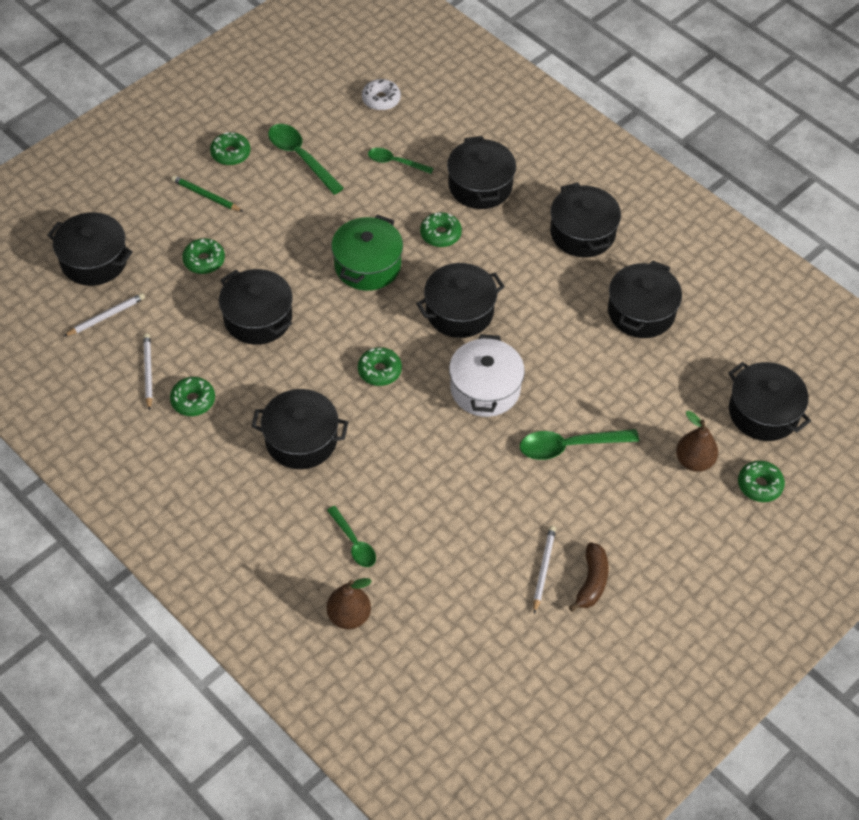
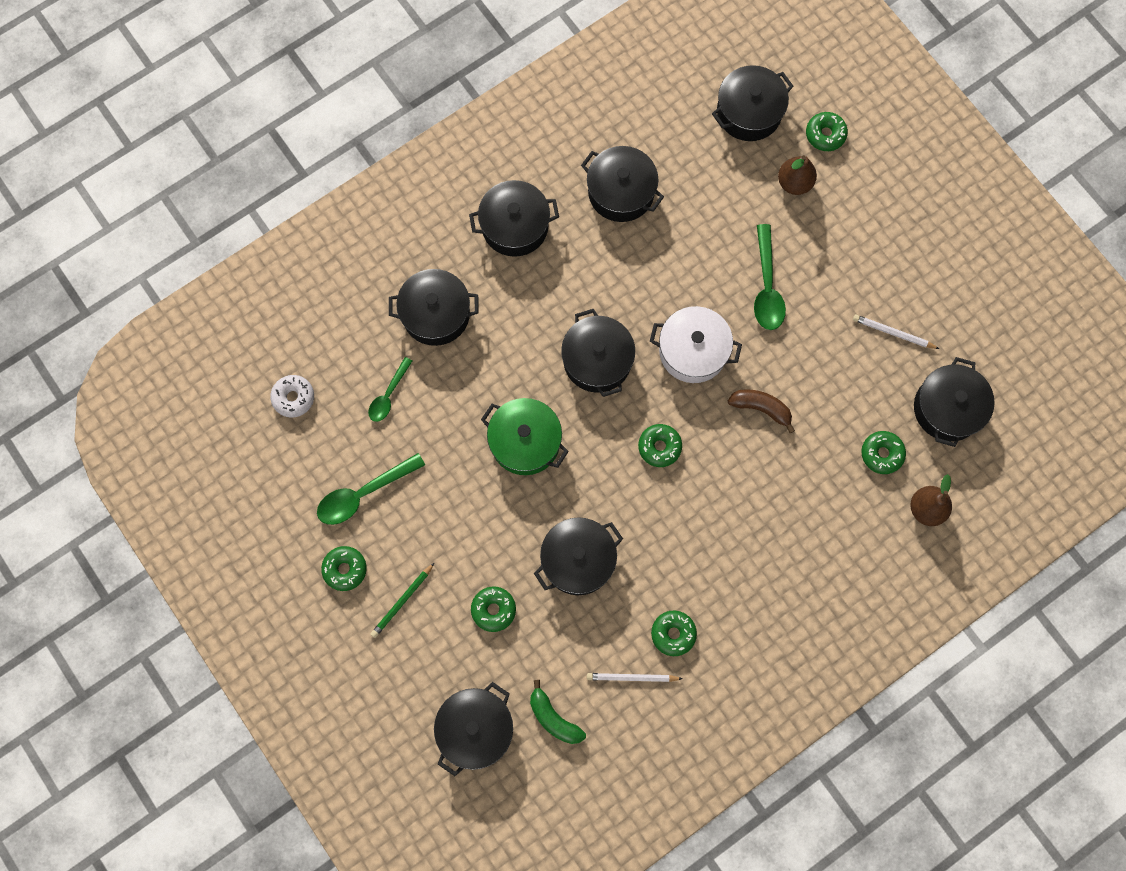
camera: 80 degrees left, 20 degrees up
(106, 316) = (553, 718): white pencil -> green banana
(301, 440) = (732, 532): black pot -> black pot (947, 408)
(354, 543) = (851, 495): green spoon -> none
(440, 234) = (495, 363): green donut -> green donut (881, 454)
(591, 582) = (909, 295): brown banana -> brown banana (761, 408)

